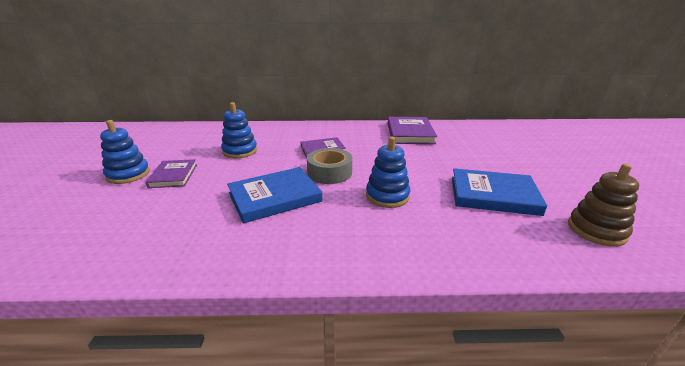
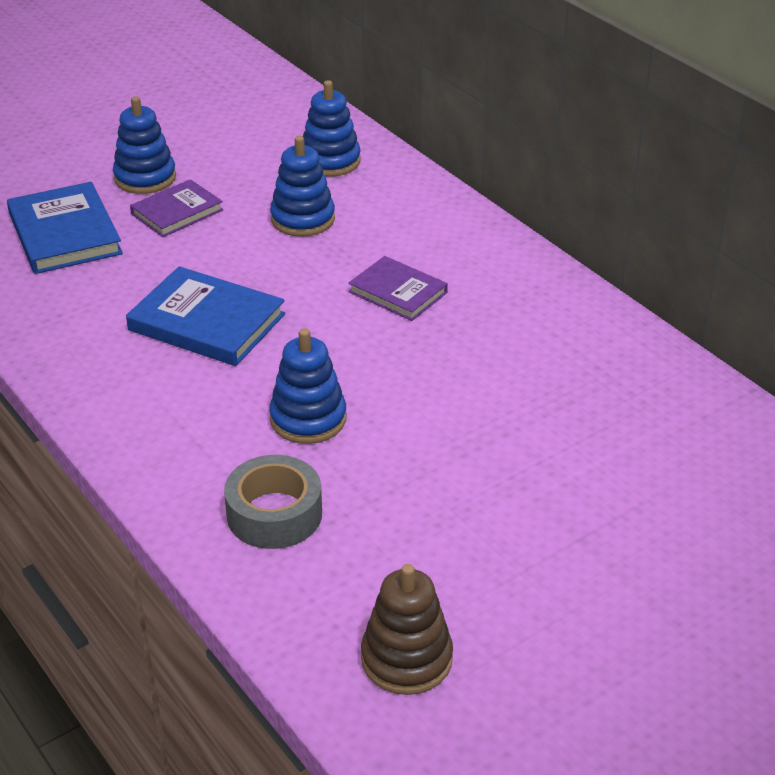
camera: 55 degrees right, 10 degrees up
(213, 134) = (330, 161): none -> blue stacking toy
(329, 173) = (324, 336): grey tape -> grey tape (274, 514)
(410, 133) = (596, 358): purple book -> none
(493, 195) = (421, 528): blue book -> blue book (65, 233)

